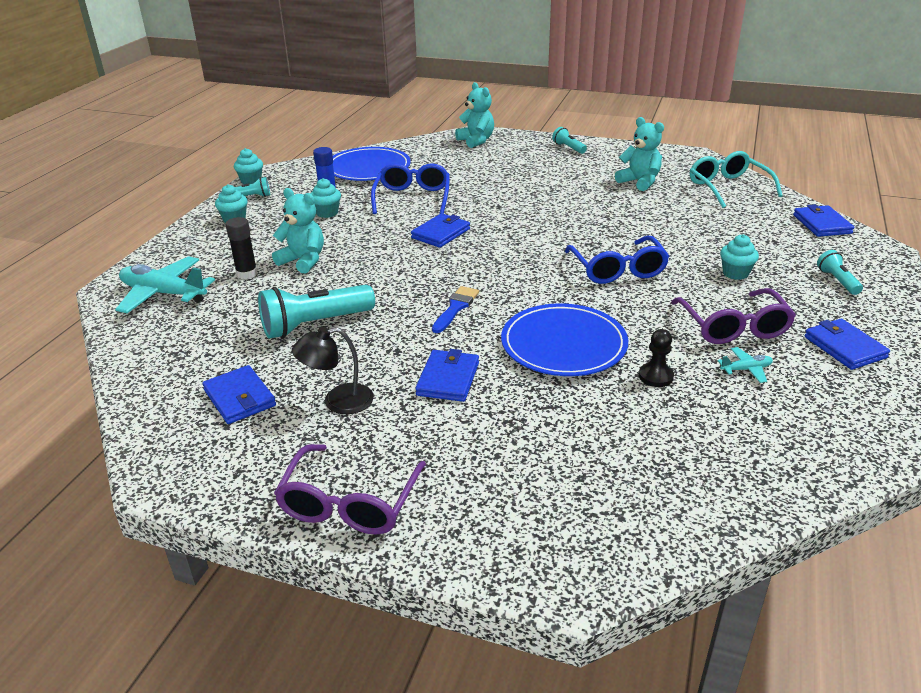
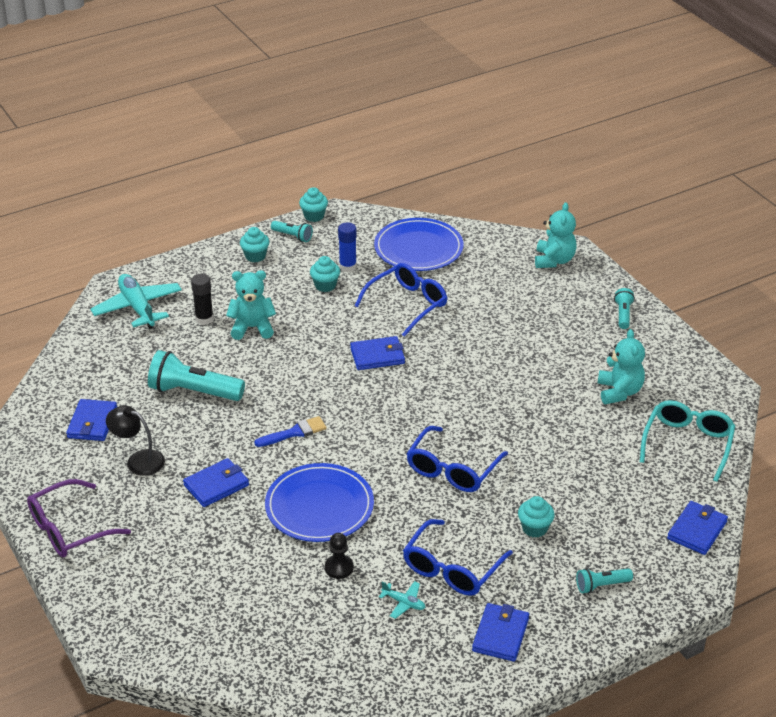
camera: 40 degrees right, 5 degrees up
(303, 261) = (252, 328): turquoise teddy bear -> turquoise teddy bear turned 75 degrees counterclockwise
(733, 326) = (452, 568): purple glasses -> blue glasses
(837, 281) = (601, 585): turquoise flashlight -> turquoise flashlight turned 135 degrees counterclockwise

